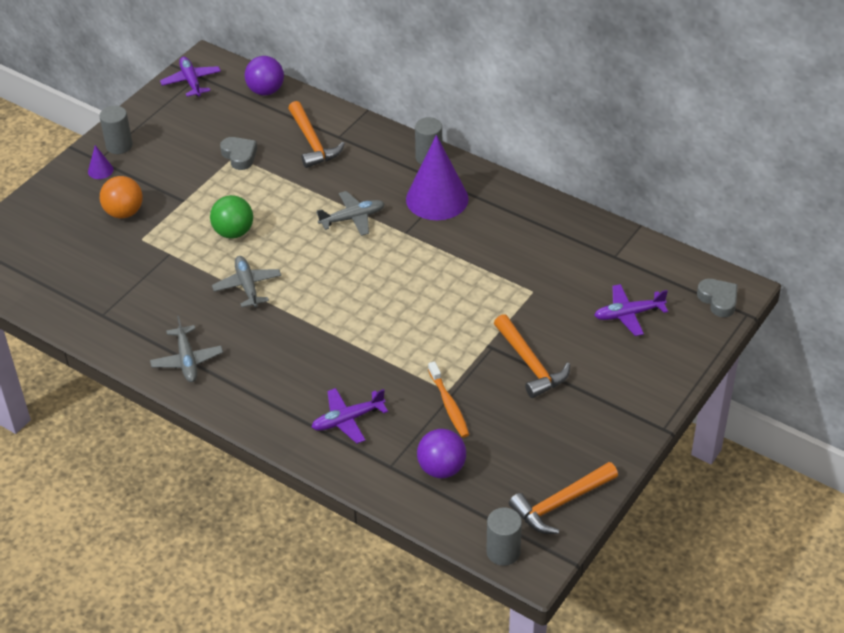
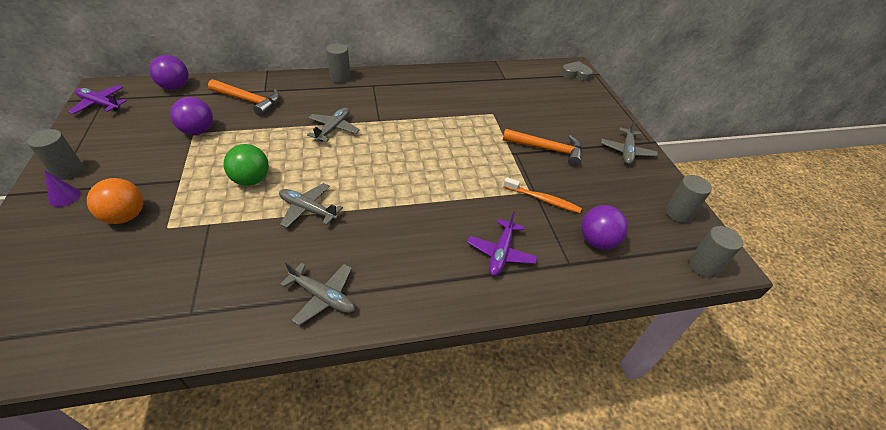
camera: 50 degrees left, 0 degrees up
(239, 156) = (198, 131): grey heart -> purple ball
(437, 198) = (374, 95): purple cone -> none
(560, 504) = (678, 213): orange hammer -> grey cylinder
(615, 420) = (627, 151): none -> grey plane
(628, 314) = (551, 100): purple plane -> none

